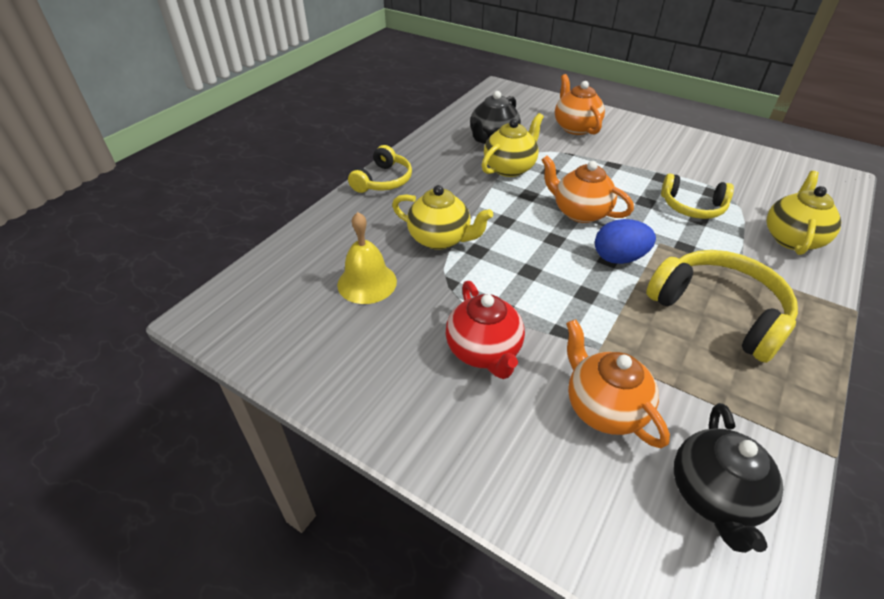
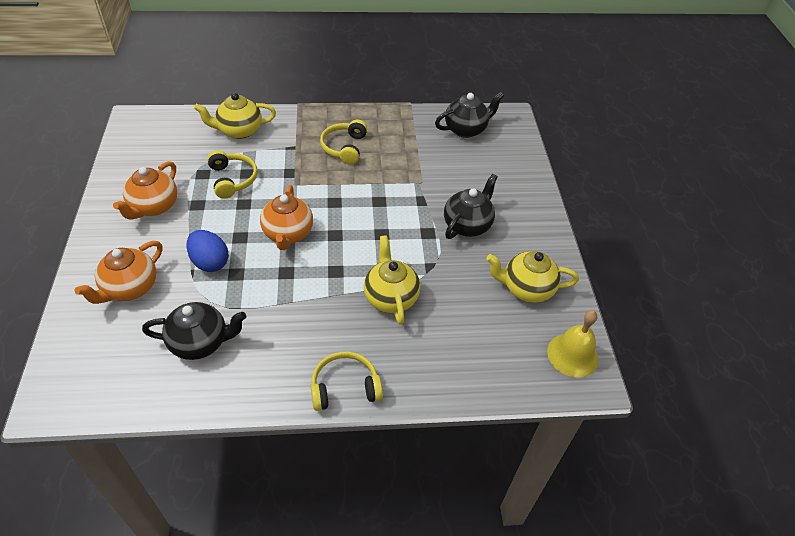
camera: 130 degrees left, 5 degrees up
(367, 283) = (473, 311): yellow bell -> yellow bell (572, 355)
(484, 351) = (467, 225): red teapot -> black teapot
(510, 168) = (250, 303): yellow teapot -> yellow teapot (526, 289)
(604, 408) = (456, 170): orange teapot -> orange teapot (153, 207)
(619, 258) = (328, 198): blue egg -> blue egg (210, 262)
(719, 312) = (344, 147): yellow headphones -> yellow headphones, size x0.63

